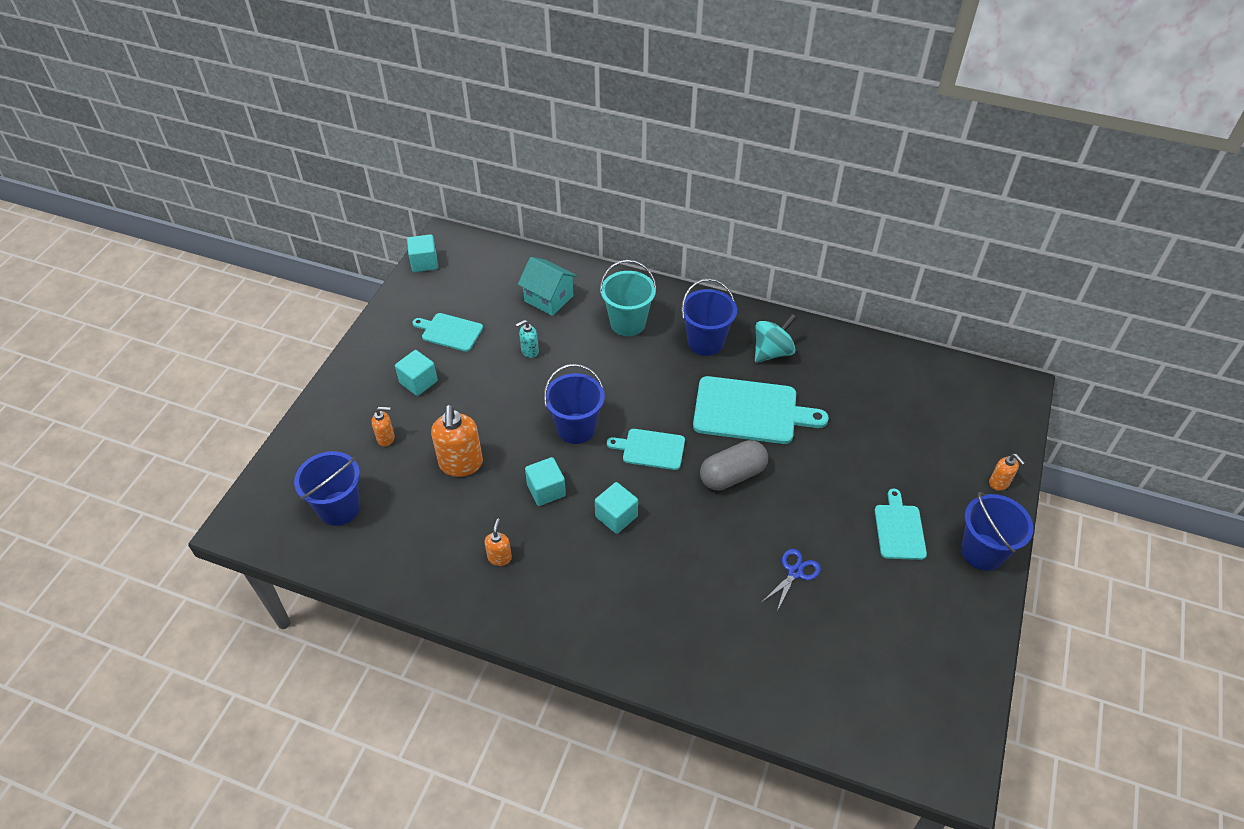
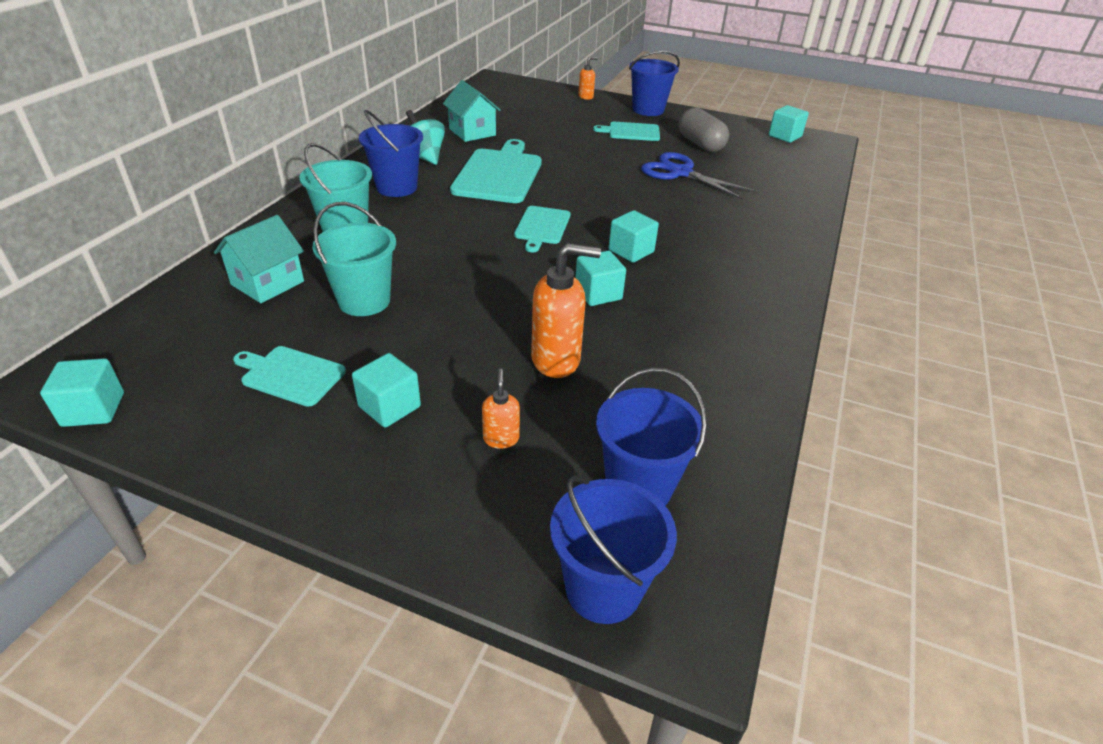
camera: 90 degrees left, 10 degrees down
(450, 332) = (290, 375): turquoise cutting board -> turquoise cutting board turned 90 degrees clockwise
(499, 557) = (697, 328): orange soap dispenser -> none
(529, 351) = (364, 301): turquoise soap dispenser -> turquoise bucket
(576, 428) = (506, 270): blue bucket -> blue bucket (603, 588)
(732, 475) = (577, 189): grey capsule -> grey capsule (700, 144)
(795, 572) = (680, 173): blue scissors -> blue scissors, size x1.75
(845, 382) = (472, 132): none -> turquoise house
(951, 716) = (785, 136): none -> turquoise cube

